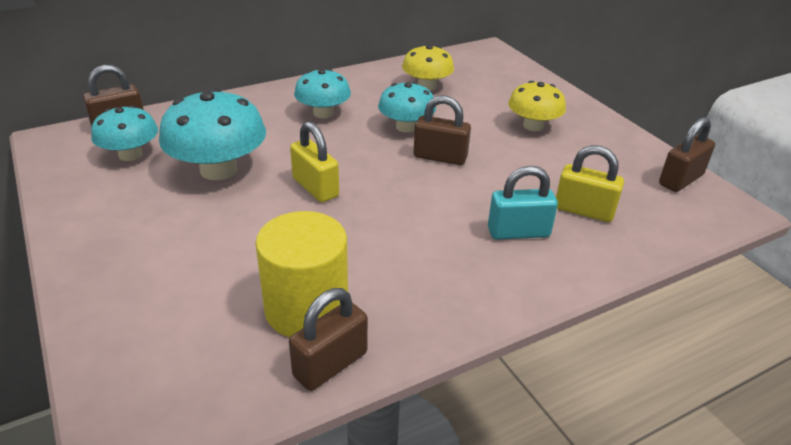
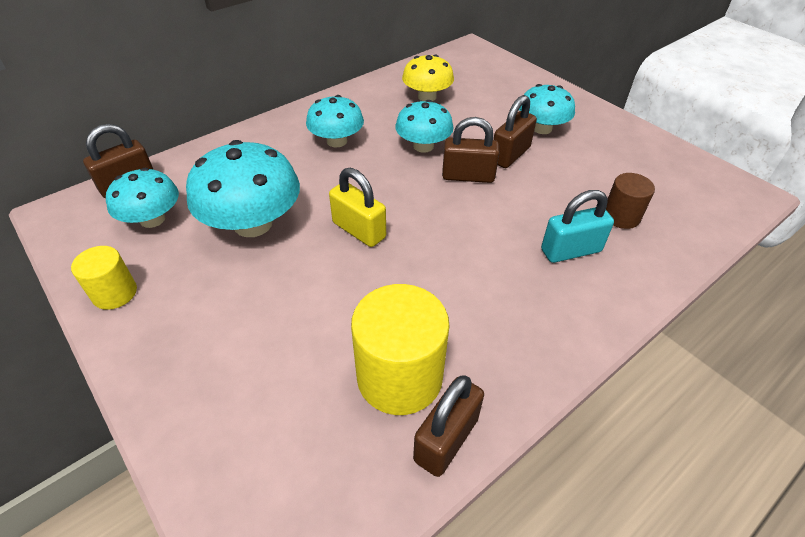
camera: 10 degrees left, 10 degrees up
(77, 206) = (115, 293): none -> yellow cylinder
(533, 126) = (542, 128): yellow mushroom -> turquoise mushroom
(584, 210) = (621, 216): yellow padlock -> brown cylinder
(680, 180) = (693, 169): brown padlock -> brown padlock (510, 155)

